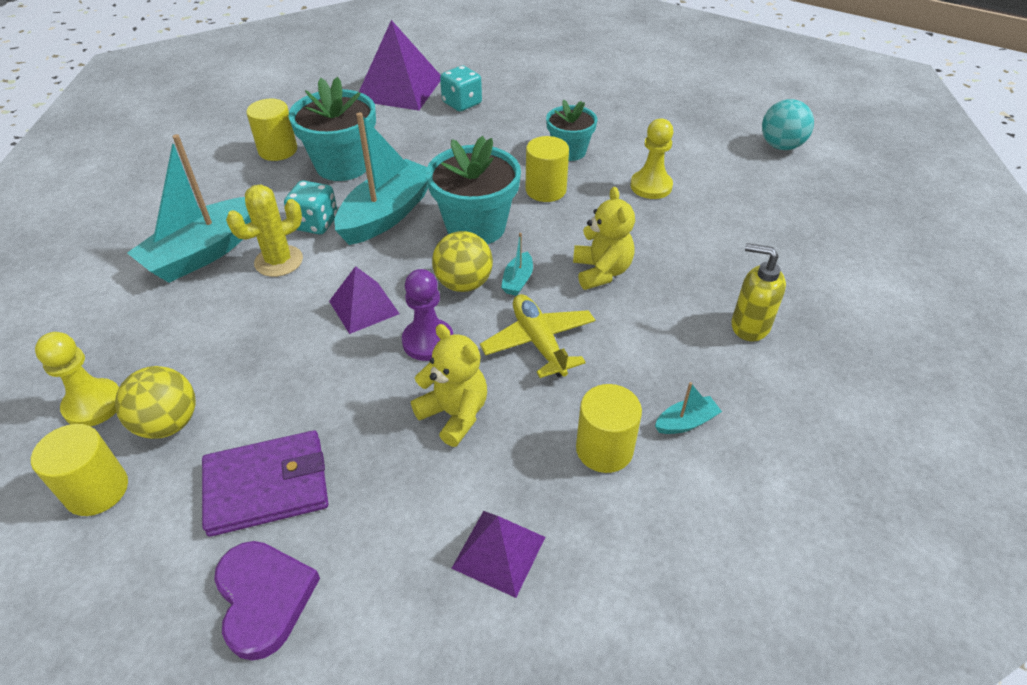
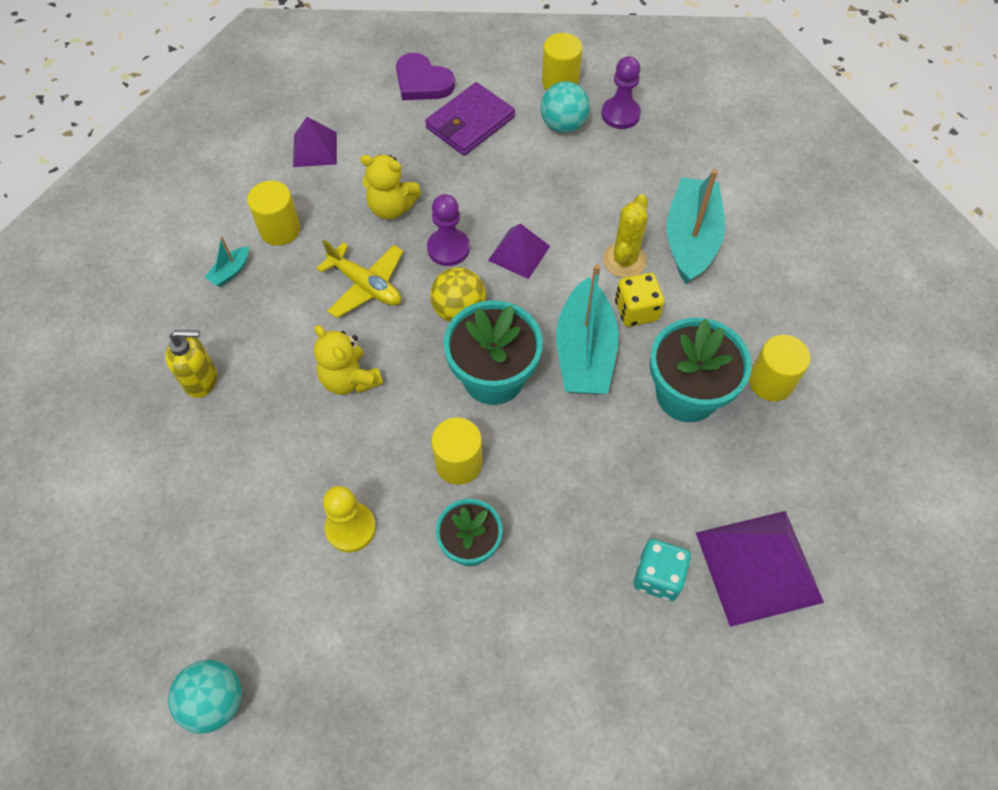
camera: 150 degrees right, 15 degrees up
(93, 404) = (620, 114): yellow pawn -> purple pawn
(168, 423) = (563, 125): yellow ball -> turquoise ball
(315, 223) = (636, 311): turquoise dice -> yellow dice
(517, 280) = (416, 335): turquoise boat -> none

